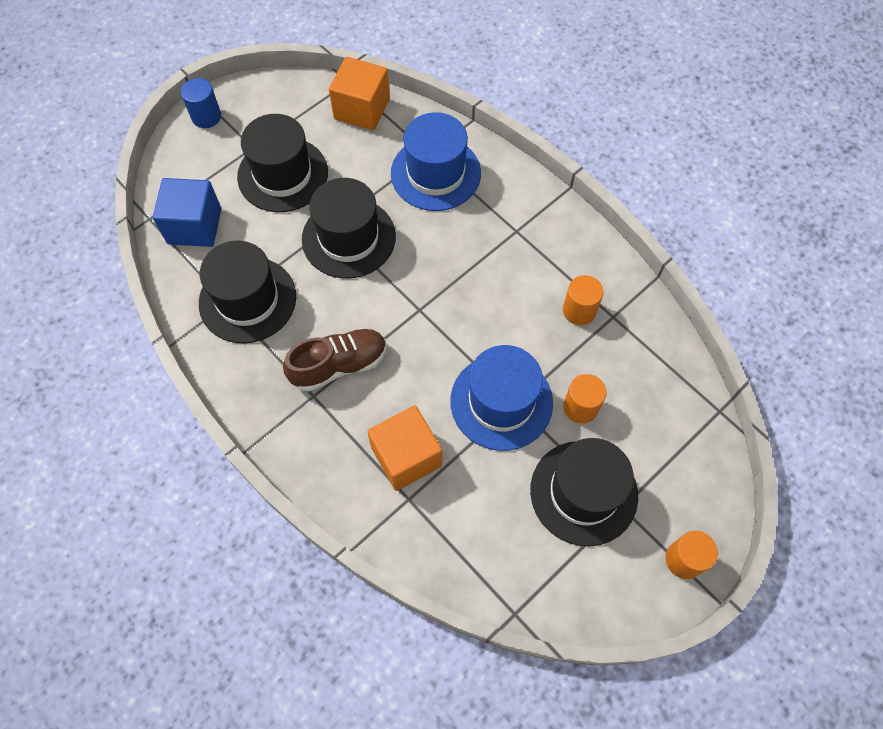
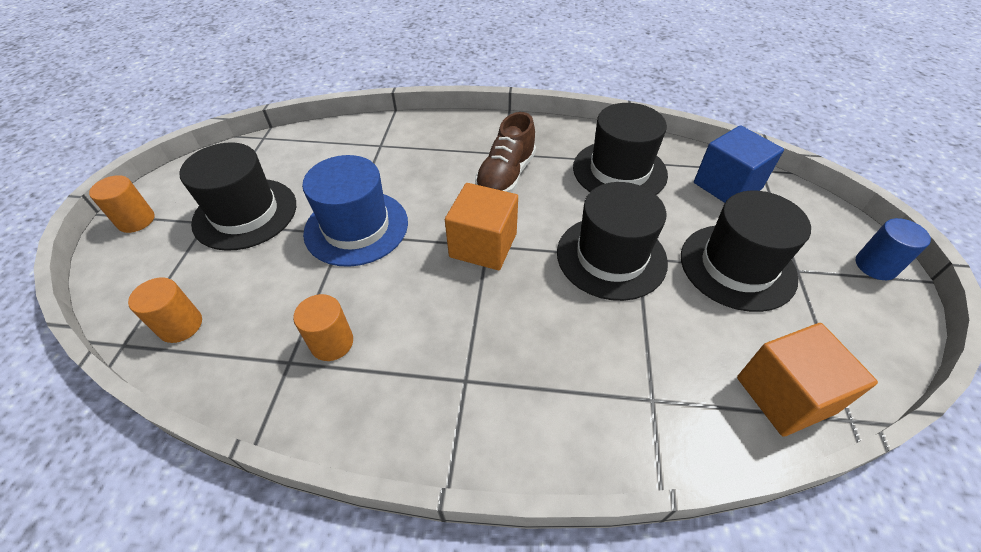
camera: 140 degrees right, 15 degrees down
(406, 457) = (402, 161): orange cube -> orange cube (483, 245)
(435, 173) = (615, 380): blue hat -> none
(580, 407) = (280, 264): orange cylinder -> orange cylinder (181, 325)

